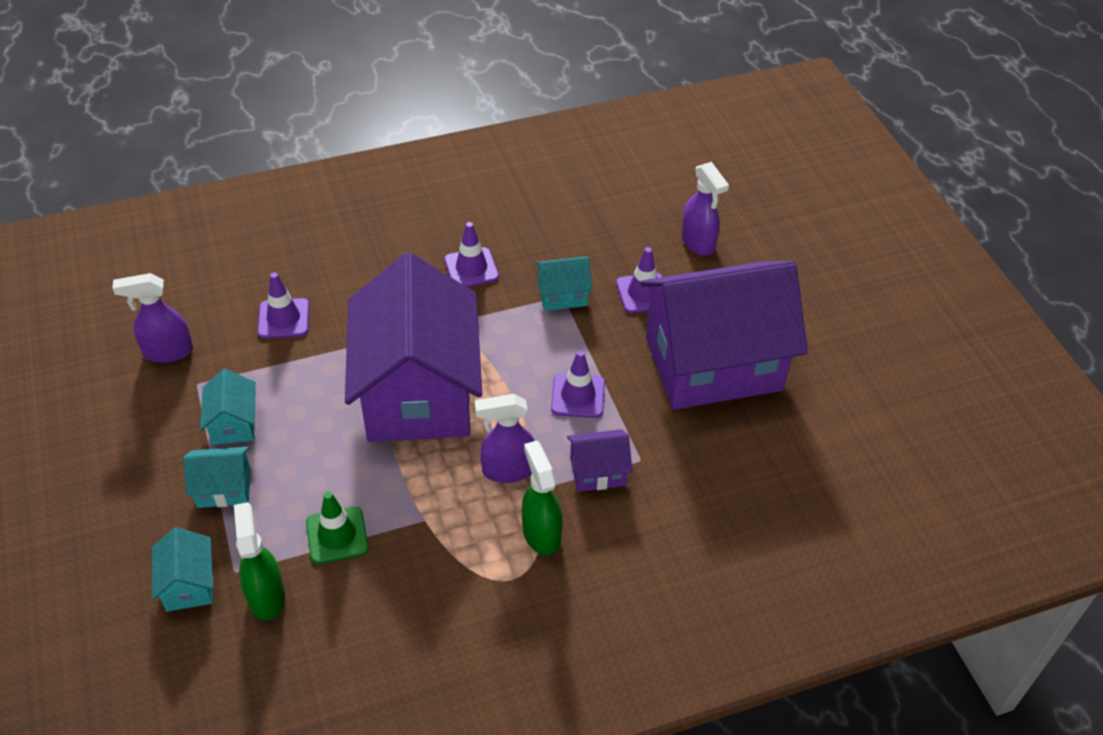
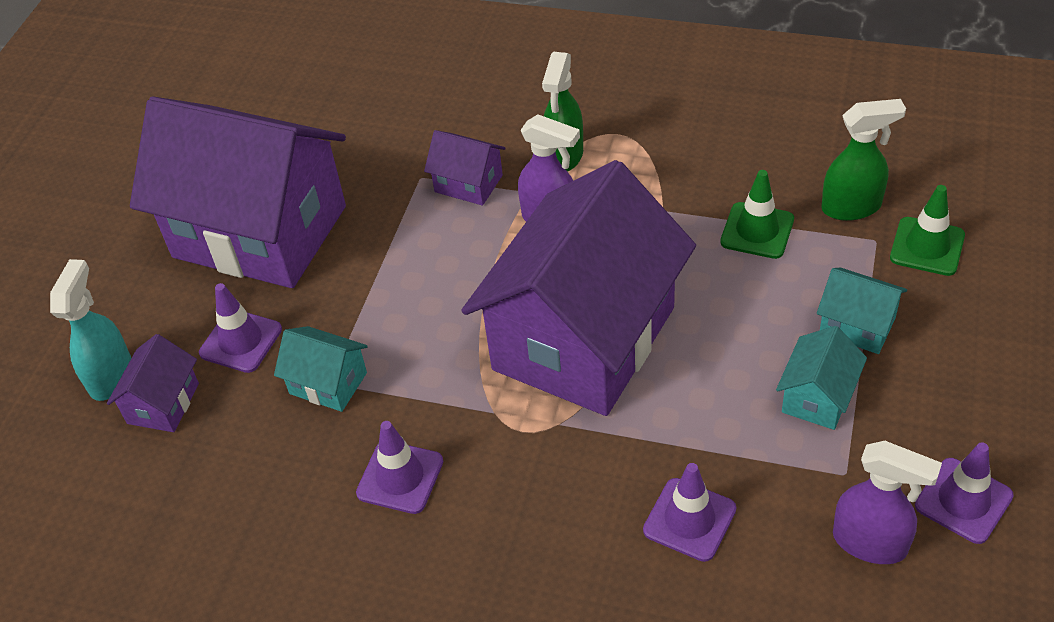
camera: 140 degrees left, 0 degrees up
(189, 584) = (927, 246): turquoise house -> green traffic cone
(266, 596) = (852, 207): green spray bottle -> green spray bottle turned 120 degrees counterclockwise
(578, 396) = (421, 259): purple traffic cone -> purple traffic cone (963, 501)
(649, 243) = (163, 403): none -> purple house
(698, 242) = (111, 376): purple spray bottle -> turquoise spray bottle

